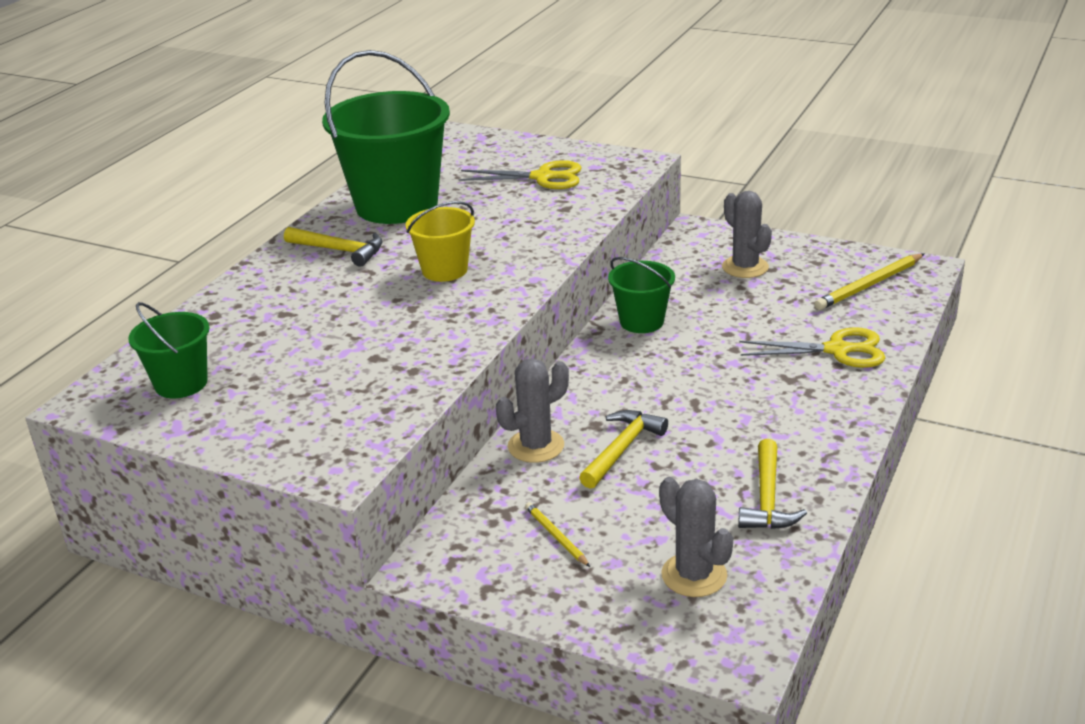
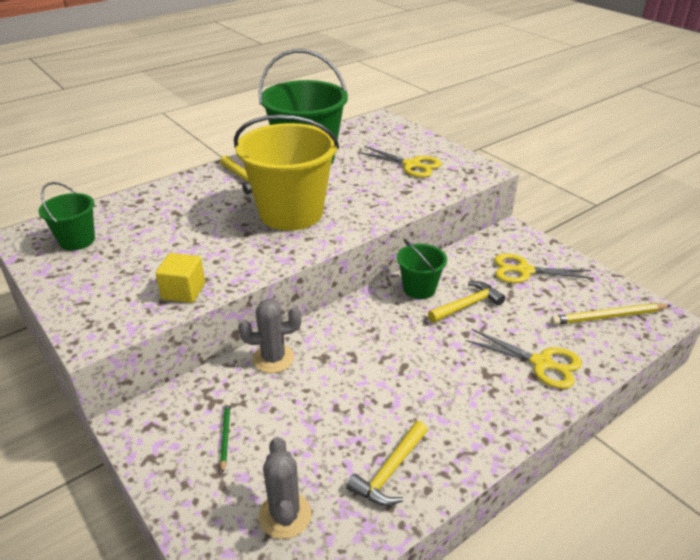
camera: 25 degrees right, 5 degrees up
(401, 389) = (183, 291): none -> yellow cube
(444, 270) = (291, 213): yellow bucket -> yellow bucket, size x1.99
(556, 536) = (225, 436): yellow pencil -> green pencil
(622, 449) = (324, 384): yellow hammer -> yellow hammer (467, 305)
(745, 267) = (524, 271): grey cactus -> yellow scissors

